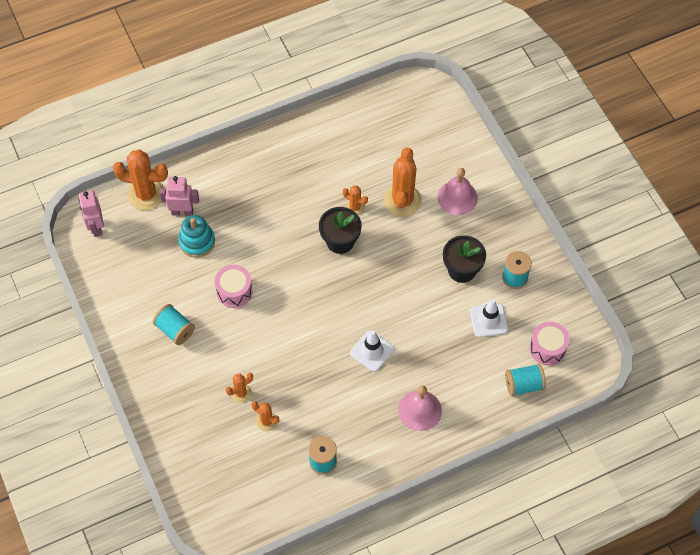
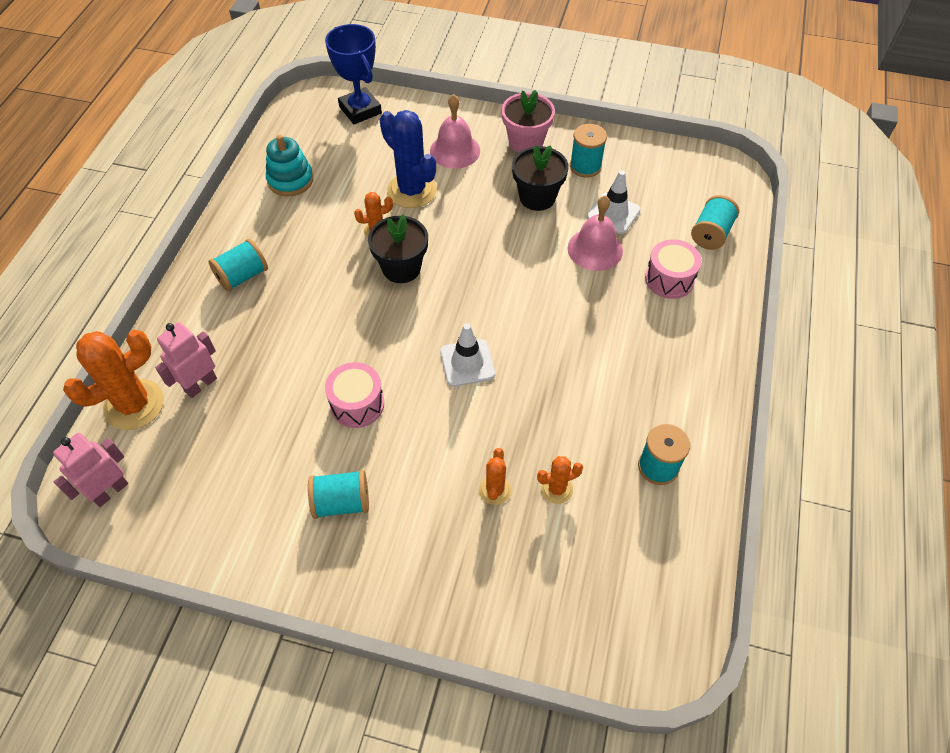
camera: 50 degrees left, 5 degrees down
(96, 227) = (110, 491): pink robot -> pink robot turned 105 degrees clockwise
(197, 242) = (254, 397): turquoise stacking toy -> turquoise stacking toy (290, 180)
(262, 170) = (242, 276): none -> turquoise spool
(372, 351) = (559, 327): white traffic cone -> white traffic cone (467, 363)
(402, 200) = (412, 190): orange cactus -> blue cactus
(420, 410) = (668, 334): pink bell -> pink bell (595, 249)
(441, 121) = (360, 110): none -> blue trophy
(503, 230) = (526, 142): none -> pink flower pot
(547, 348) = (685, 192): pink drum -> pink drum (669, 279)

